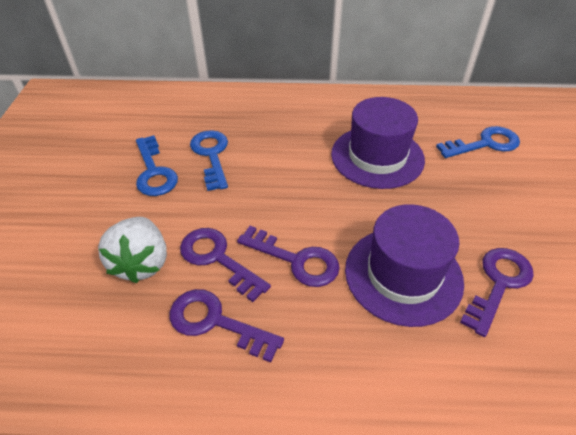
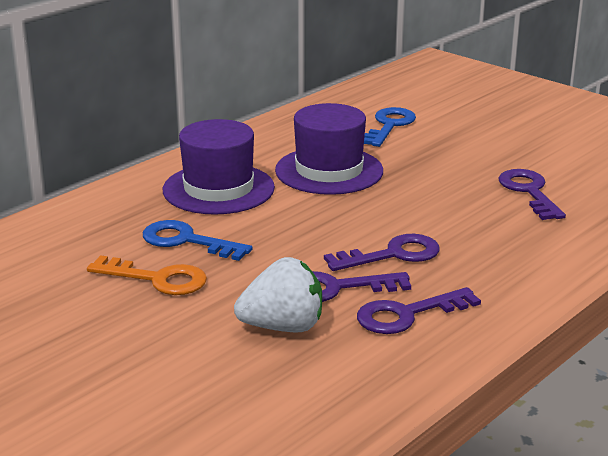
camera: 50 degrees left, 20 degrees down
(142, 263) = (283, 327): white strawberry -> white strawberry turned 45 degrees counterclockwise
(154, 172) = (157, 279): blue key -> orange key
(403, 275) = (472, 220): purple hat -> purple hat (218, 189)

